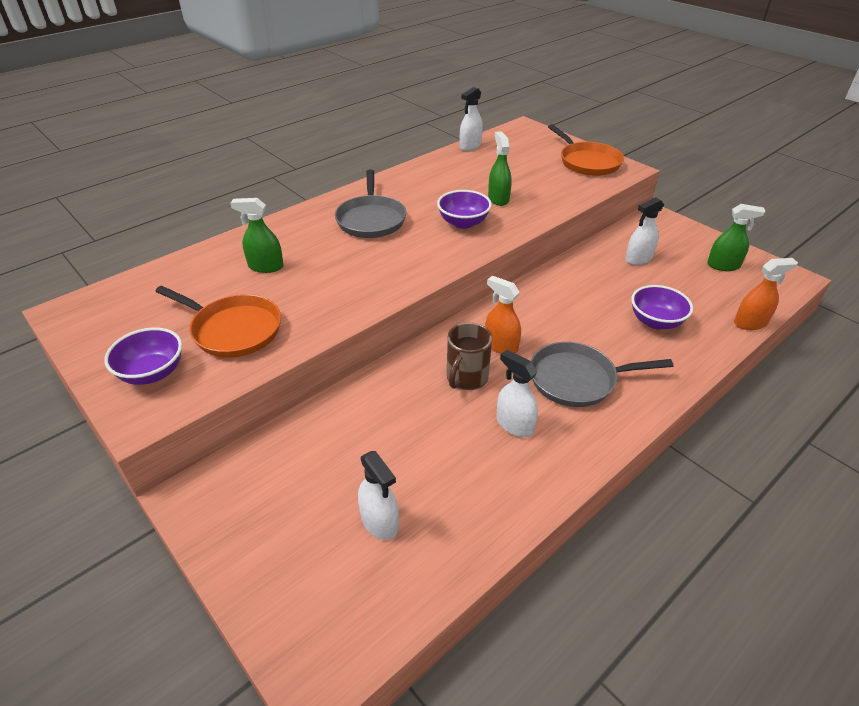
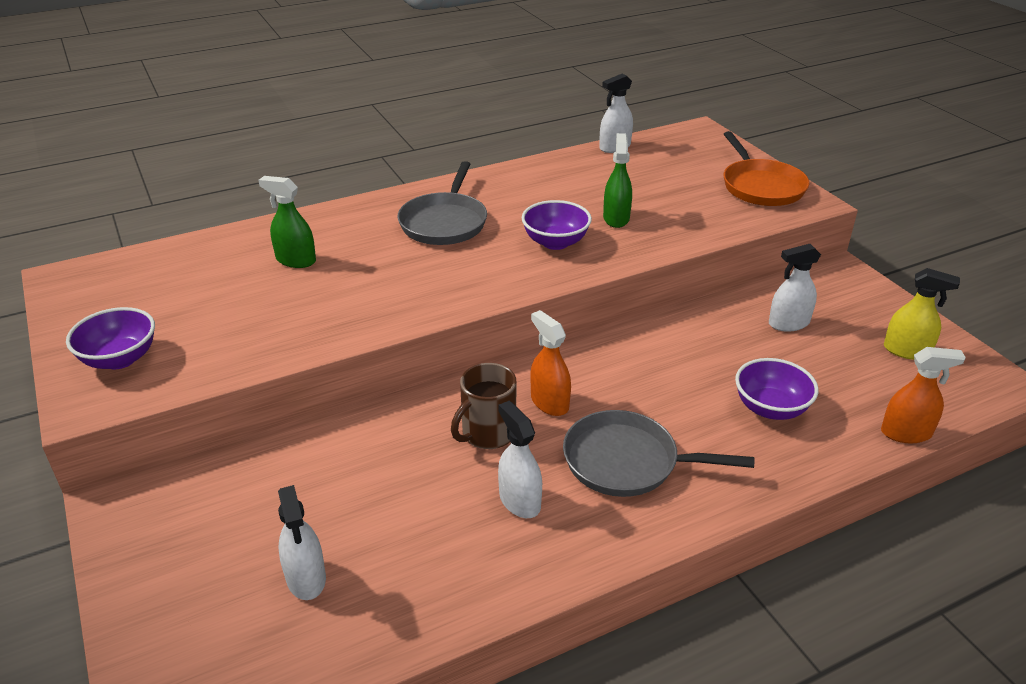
camera: 15 degrees right, 5 degrees down
(233, 330) = (226, 326): orange pan -> none
(723, 265) = (907, 351): green spray bottle -> yellow spray bottle

